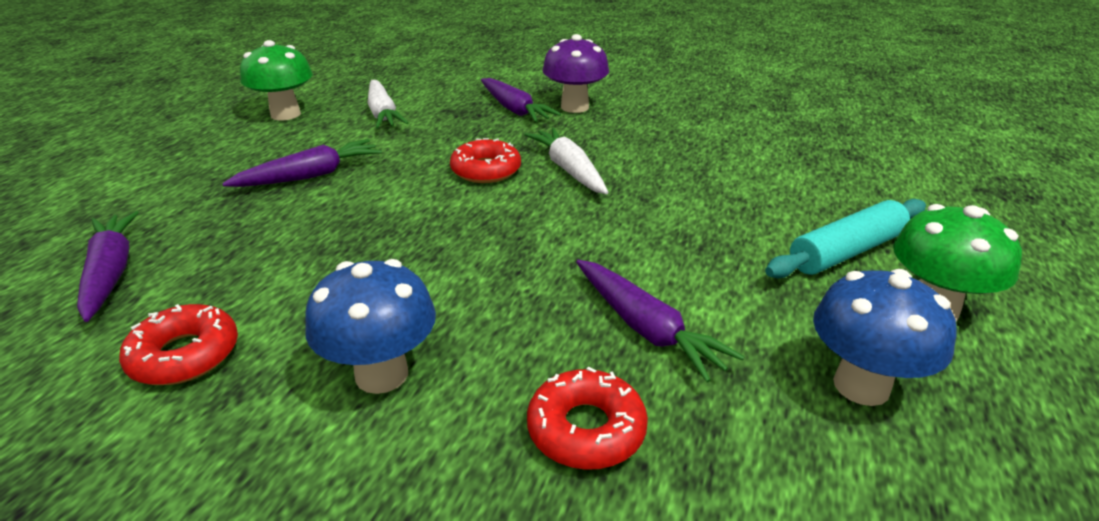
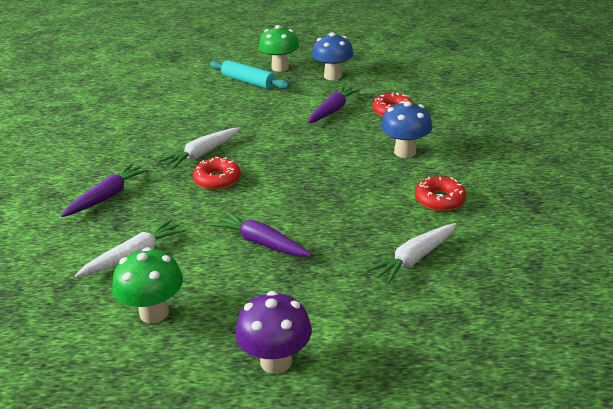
camera: 110 degrees left, 0 degrees up
(111, 273) = (414, 259): purple carrot -> white carrot
(574, 107) = (95, 173): purple mushroom -> purple mushroom (276, 361)

